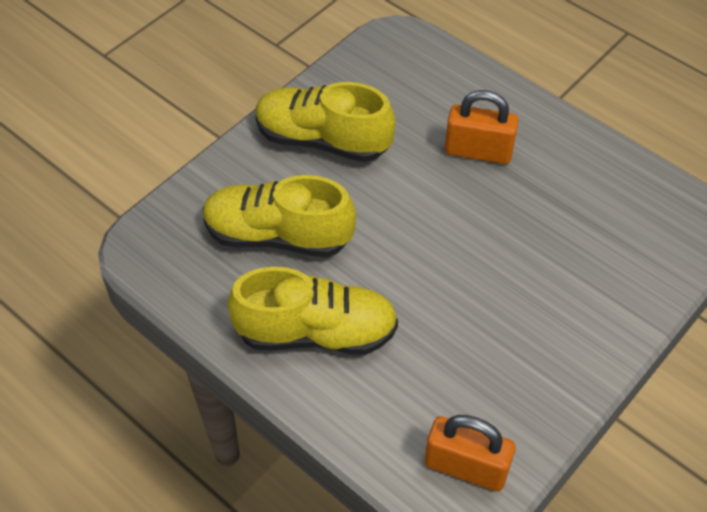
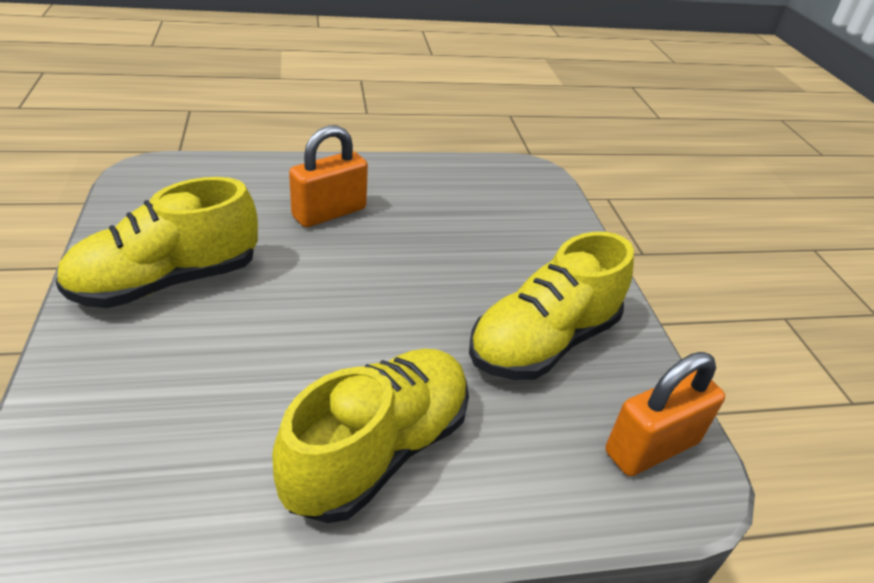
camera: 55 degrees left, 15 degrees down
(278, 236) = (220, 393): yellow shoe -> yellow shoe (543, 342)

